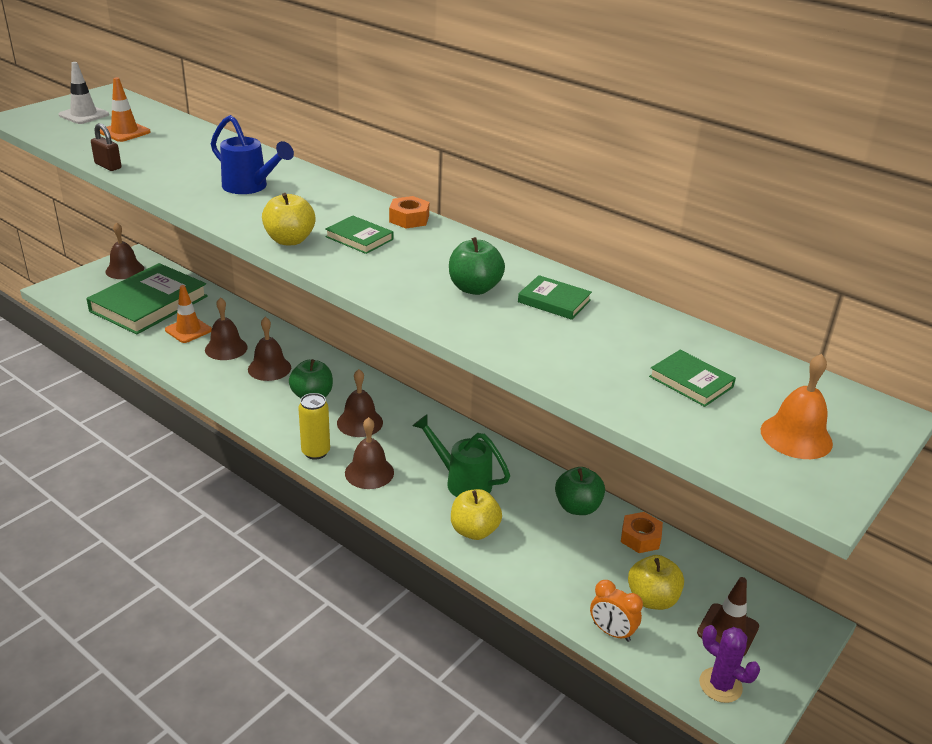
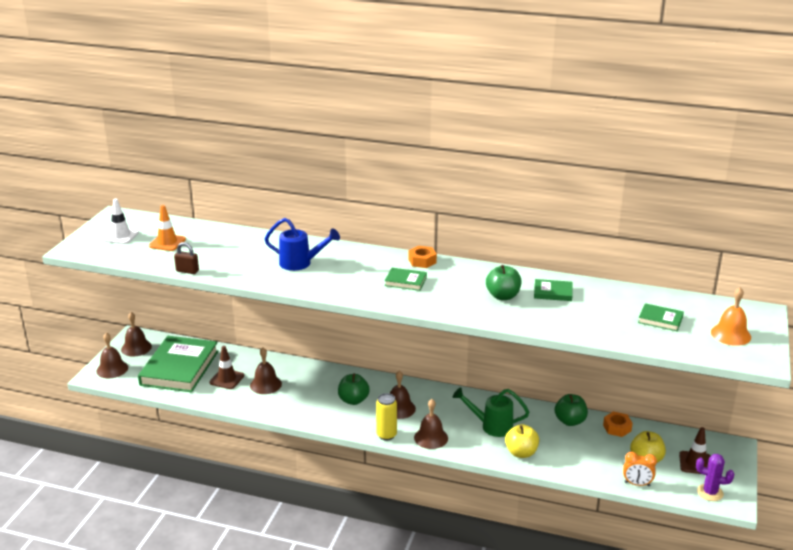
camera: 20 degrees left, 5 degrees down
(188, 330) = (227, 379): orange traffic cone -> brown traffic cone
(269, 368) = (308, 390): brown bell -> brown bell (112, 369)
(290, 240) = (365, 293): yellow apple -> none

